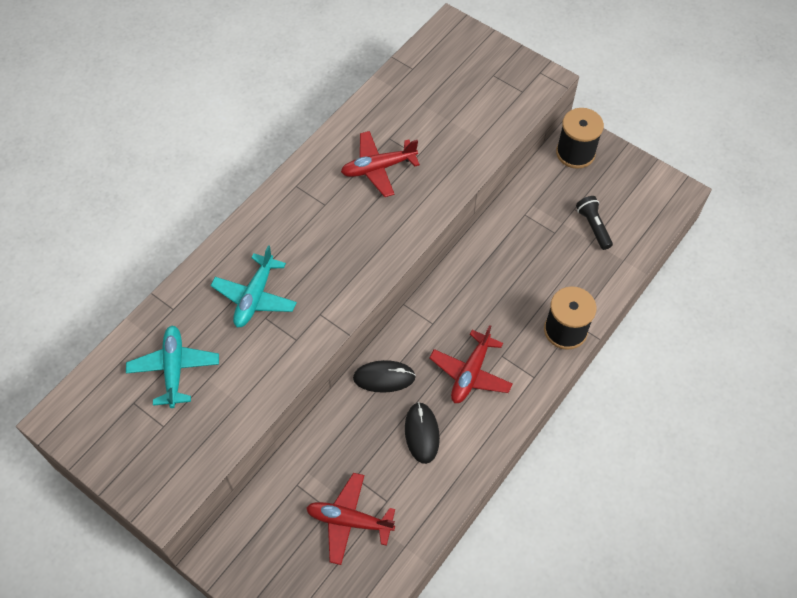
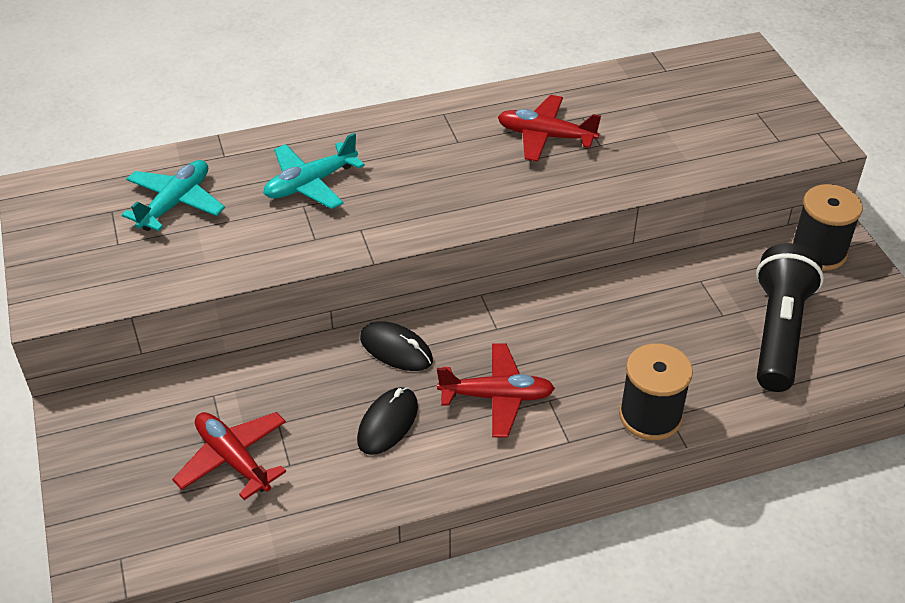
camera: 35 degrees right, 15 degrees down
(470, 373) = (496, 397): red plane -> red plane turned 150 degrees counterclockwise
(593, 226) = (778, 332): black flashlight -> black flashlight, size x1.97

